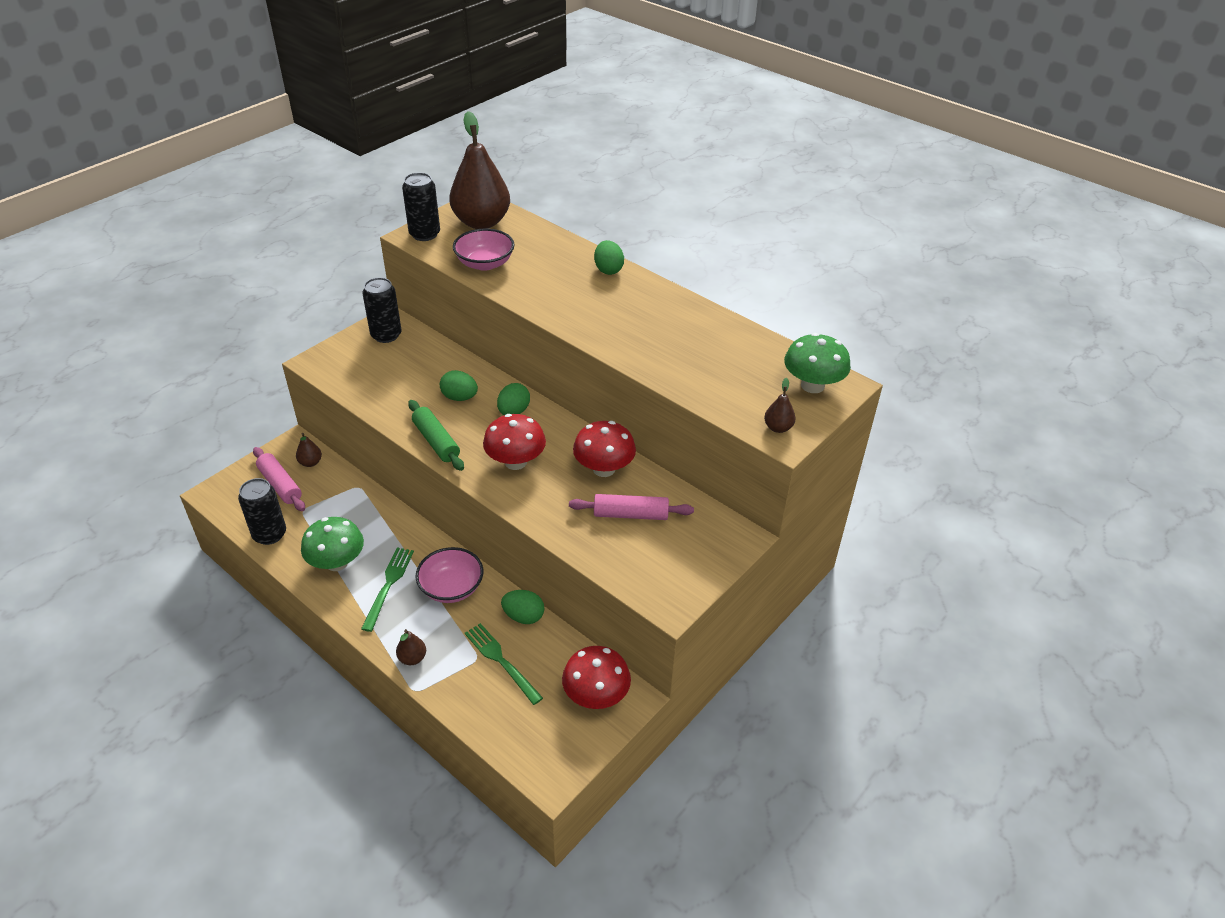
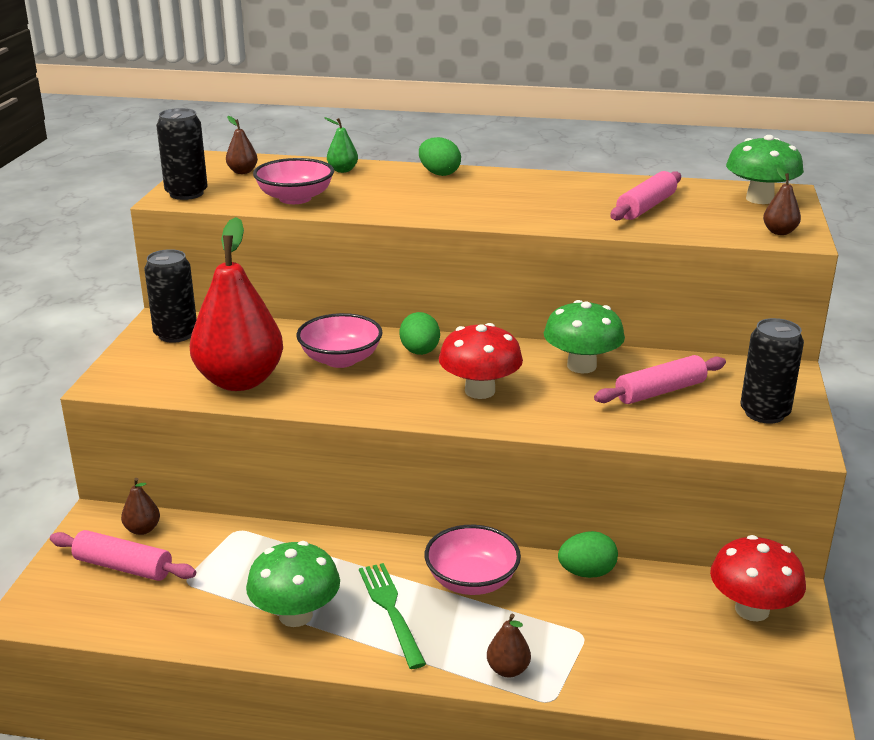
camera: 30 degrees left, 15 degrees down
(269, 534) = (165, 623): black can -> black can (764, 413)
(385, 391) = (240, 381): none -> red pear
(436, 441) = (363, 404): green rolling pin -> none
(459, 397) = (340, 359): green egg -> pink bowl
(481, 222) = (242, 172): brown pear -> brown pear, size x0.40
(500, 660) = (612, 625): green fork -> none
(547, 243) = (342, 170): none -> green pear
(604, 469) = (581, 366): red mushroom -> green mushroom
(712, 361) = (645, 207): none -> pink rolling pin

